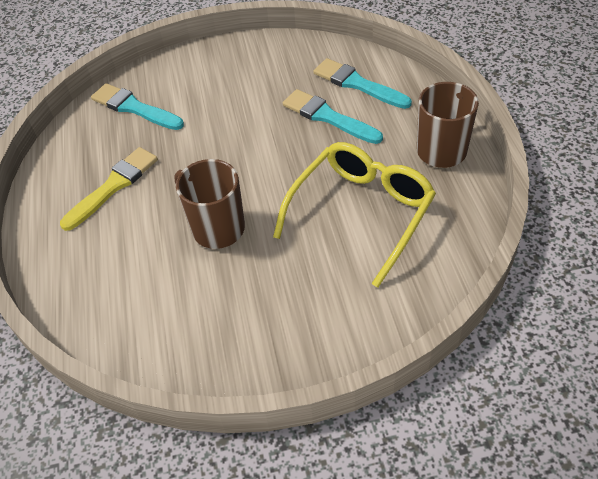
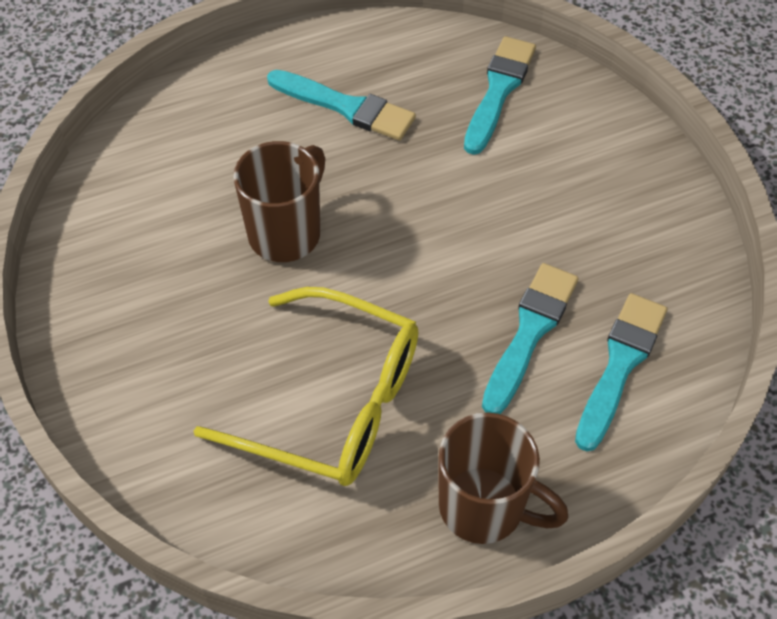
camera: 75 degrees right, 5 degrees up
(113, 186) = (346, 107): yellow brush -> turquoise brush

